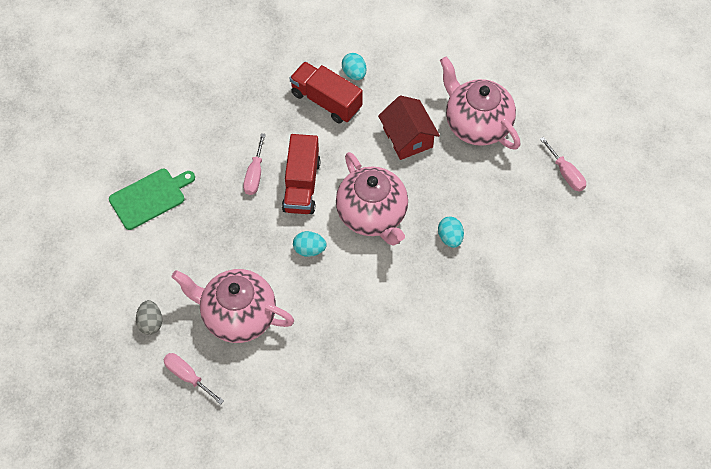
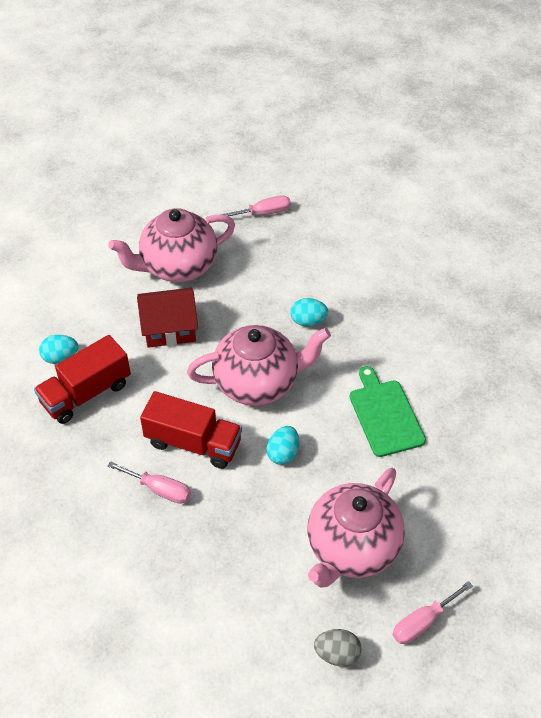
camera: 75 degrees left, 10 degrees down
(150, 197) = (147, 621): green cutting board -> green cutting board (385, 415)

